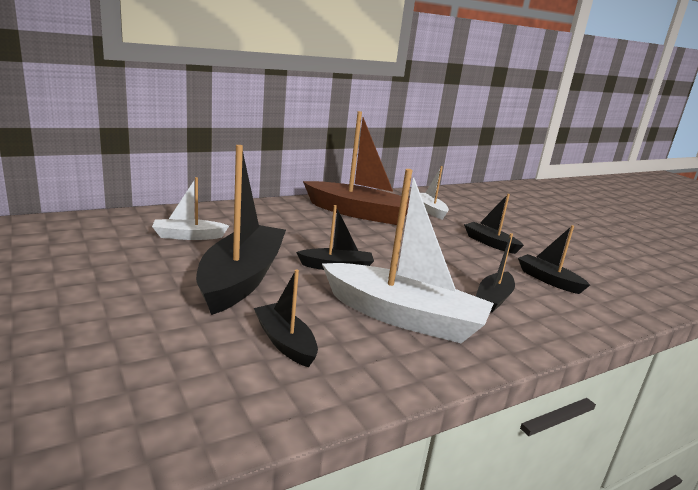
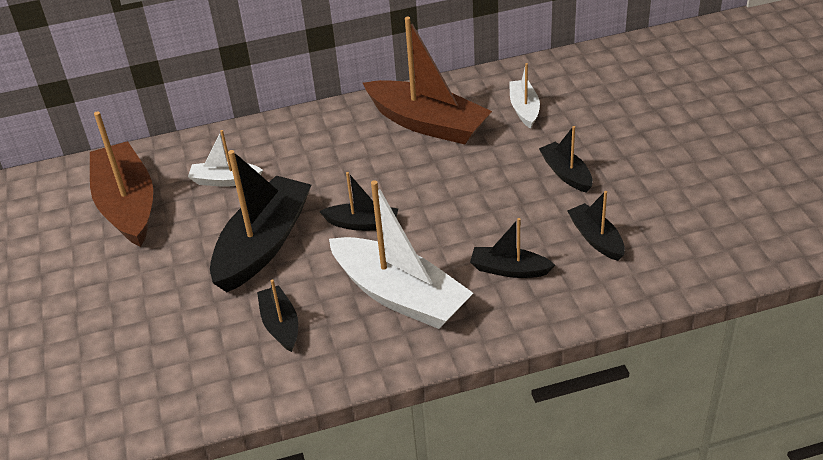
camera: 20 degrees right, 20 degrees up
(82, 248) = (127, 205): none -> brown boat
(493, 299) = (509, 269): black boat -> black boat turned 60 degrees clockwise

